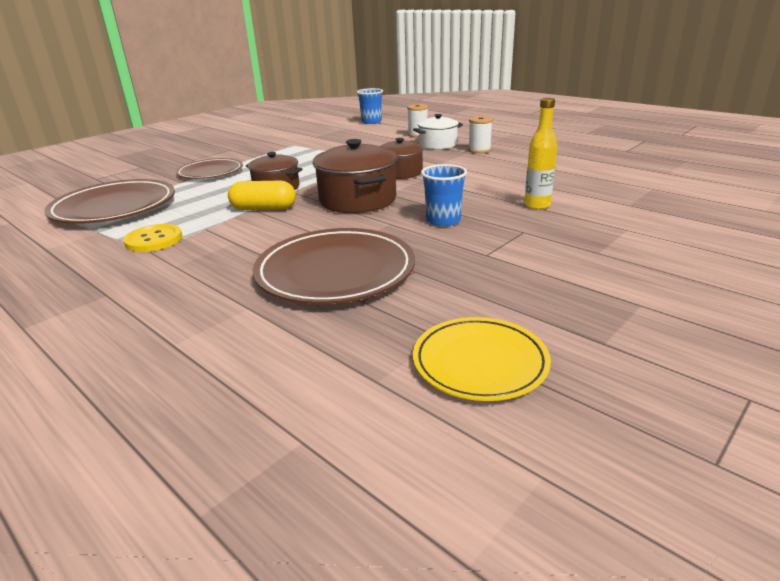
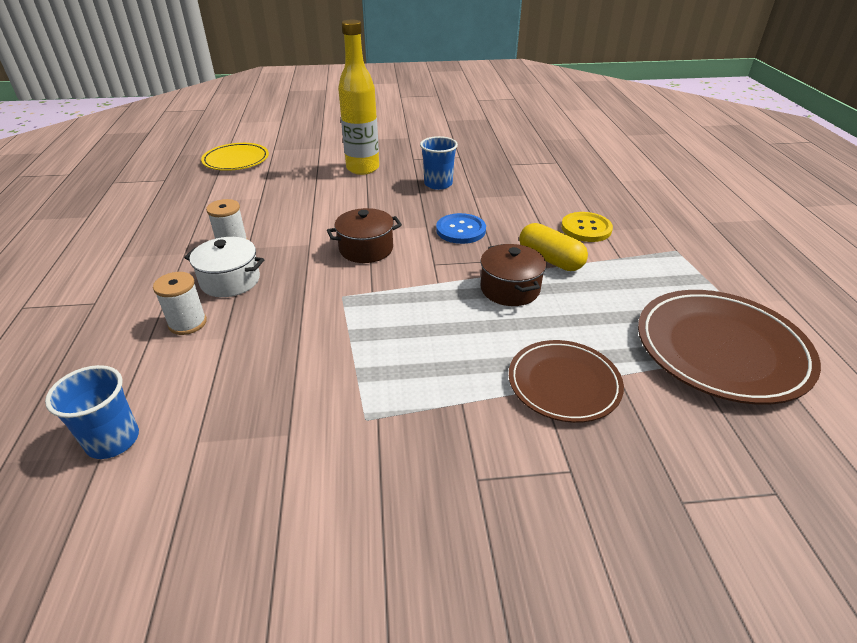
camera: 140 degrees left, 10 degrees up
(154, 240) = (672, 263): yellow button -> yellow button (586, 228)
(335, 271) = (553, 180): brown plate -> none
(358, 200) = (461, 230): brown pot -> blue button
(480, 362) = (540, 129): yellow plate -> yellow plate (236, 160)
(537, 205) = (362, 168): yellow bottle -> yellow bottle, size x1.58

